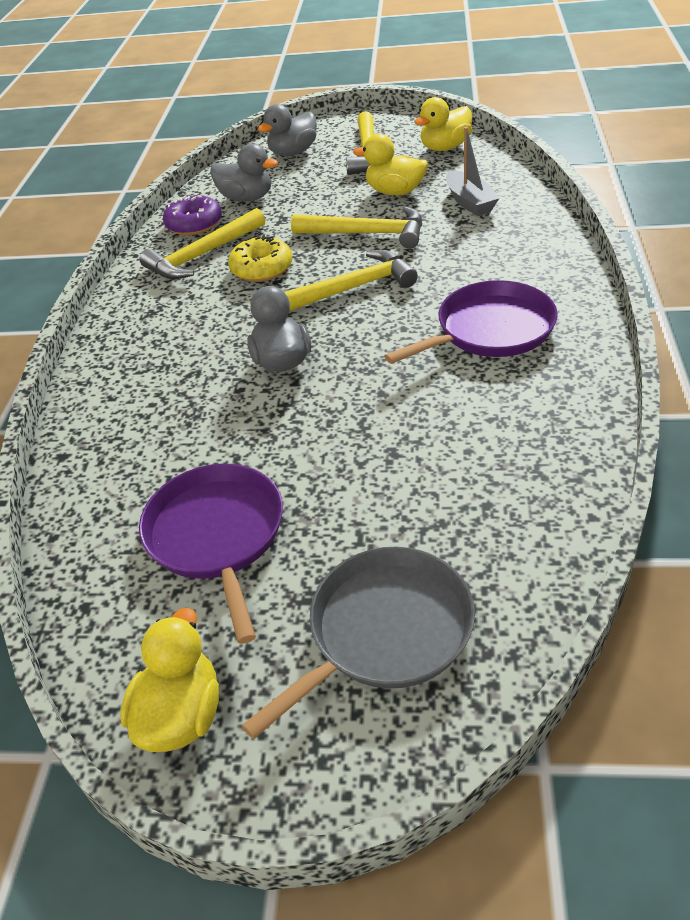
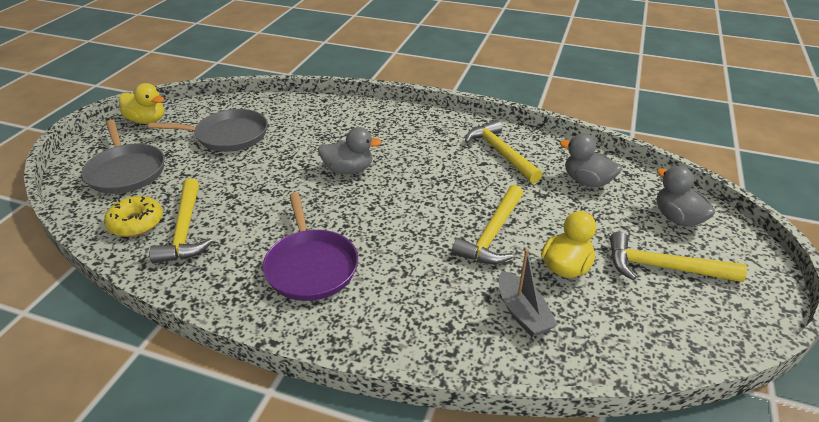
camera: 100 degrees right, 5 degrees down
(194, 224) = (551, 153): purple donut -> none
(217, 536) = (228, 135): purple pan -> grey pan
(246, 198) = (587, 181): grey duck -> grey duck turned 90 degrees clockwise
(262, 268) = (466, 175): yellow donut -> yellow donut (136, 223)
(351, 289) = (412, 211): yellow hammer -> yellow hammer (185, 230)
(445, 147) = (665, 330): yellow duck -> none
(469, 202) = (522, 313): grey boat -> grey boat turned 105 degrees counterclockwise

